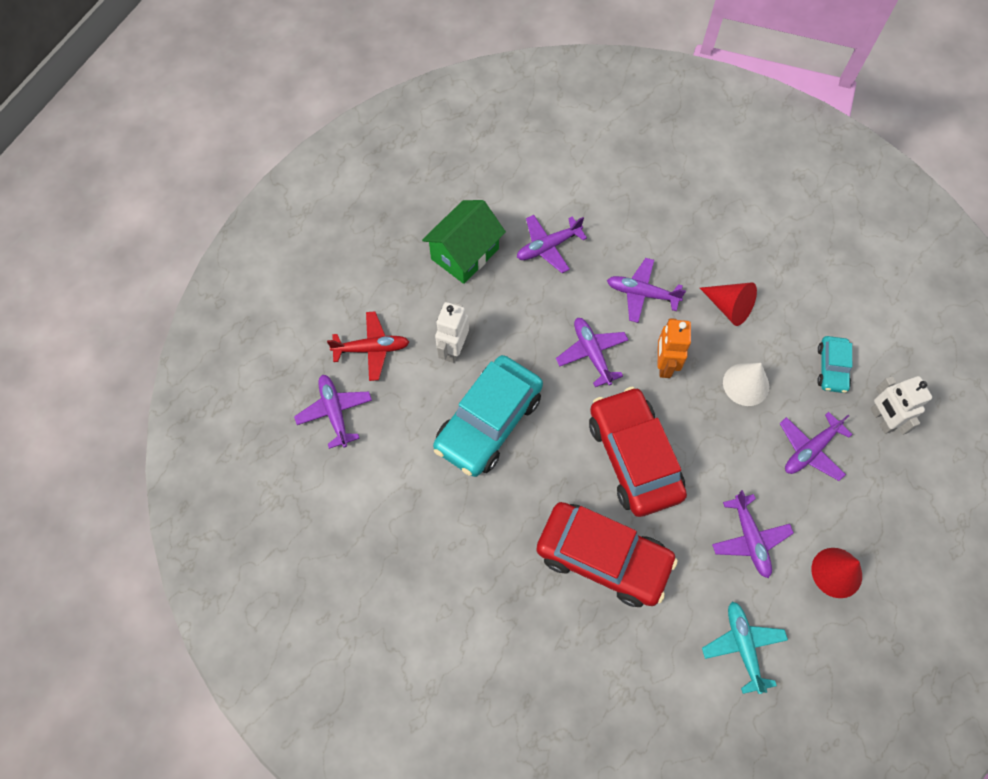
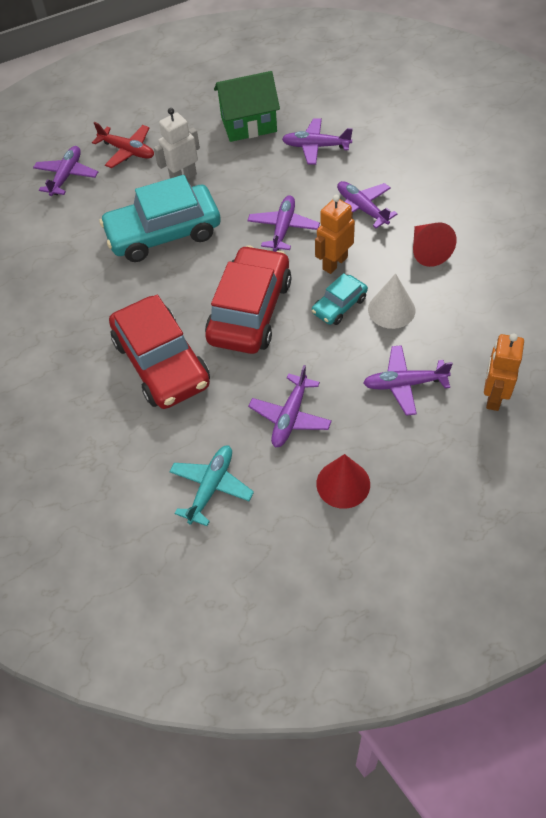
camera: 40 degrees right, 10 degrees down
(832, 368) = (481, 336): turquoise car -> turquoise car (339, 306)
(881, 419) = (493, 397): white robot -> orange robot

